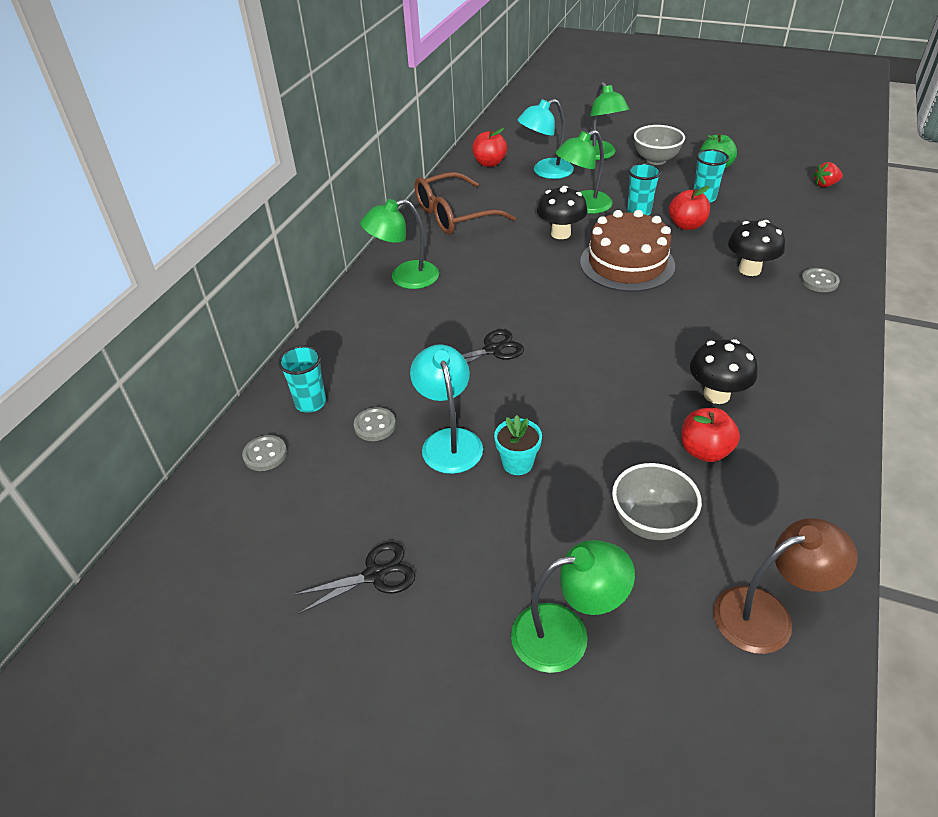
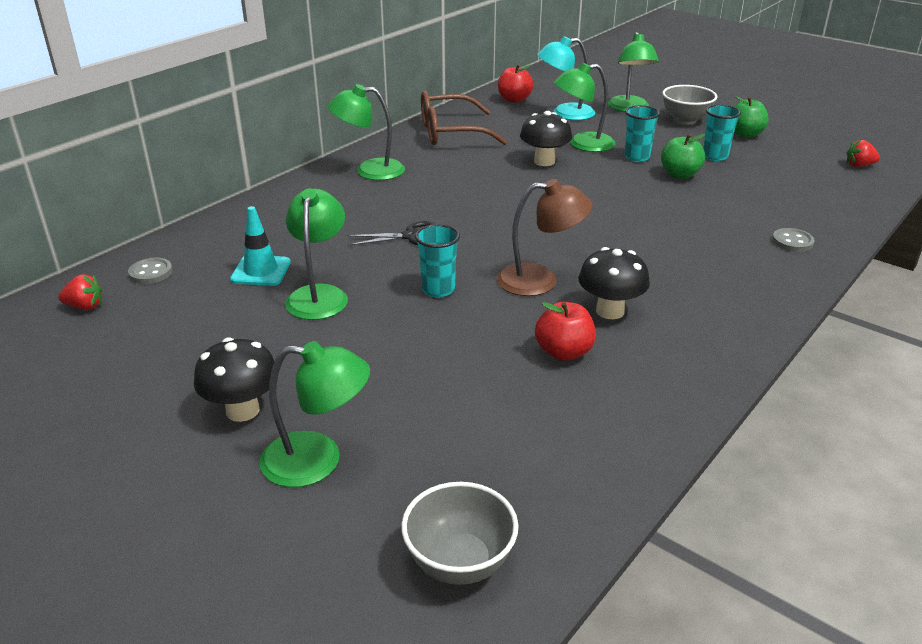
camera: 15 degrees right, 10 degrees down
(224, 514) = (85, 306): none -> red strawberry
(310, 403) = (217, 244): turquoise cup -> turquoise cup (438, 289)
(375, 425) = (261, 271): grey button -> turquoise traffic cone
(375, 575) = (178, 377): black scissors -> none
(449, 441) = (319, 295): turquoise lamp -> green lamp
(517, 463) = (370, 324): turquoise flower pot -> none
(627, 264) = (594, 194): brown cake -> none
(650, 522) = (465, 396): grey bowl -> grey bowl (459, 563)
(686, 225) = (679, 175): red apple -> green apple
(749, 269) = (721, 220): black mushroom -> black mushroom (242, 410)
(767, 614) = (530, 494): brown lamp -> brown lamp (540, 280)

